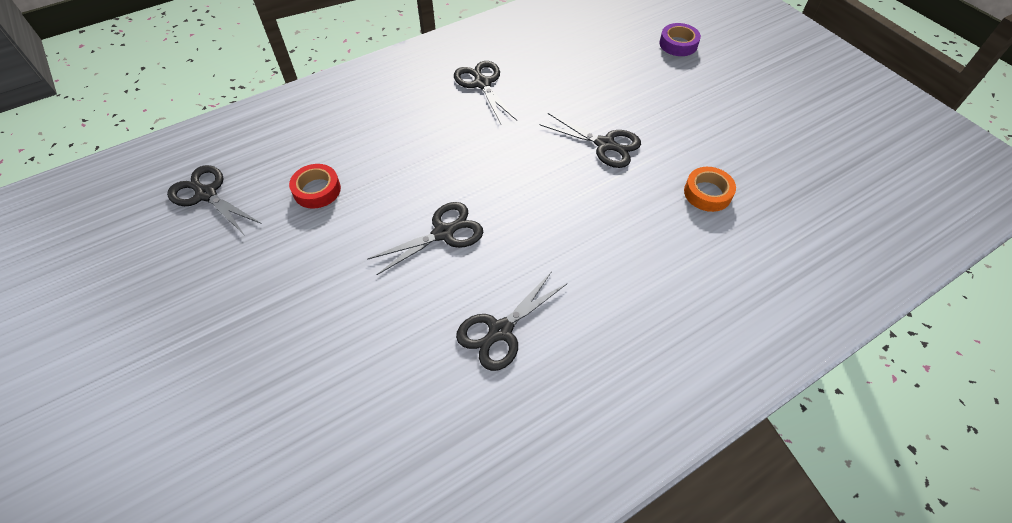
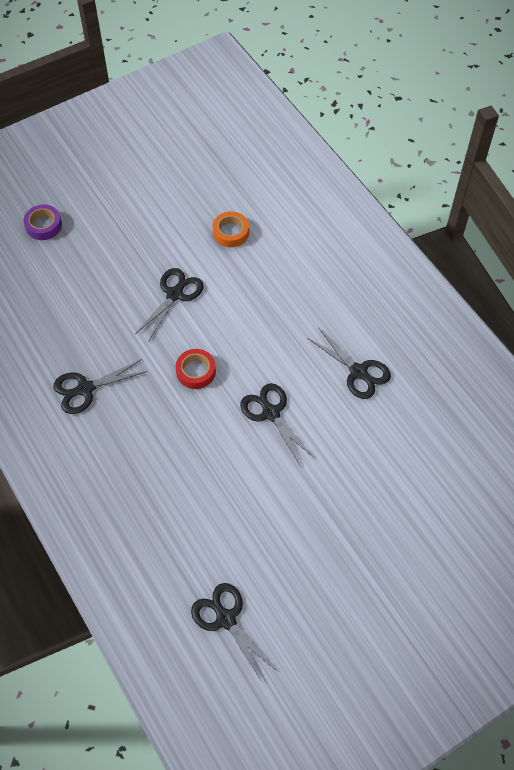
camera: 90 degrees left, 5 degrees up
(206, 194) = (226, 619): black scissors -> black scissors turned 105 degrees clockwise
(317, 190) = (222, 519): red tape -> red tape (196, 371)

